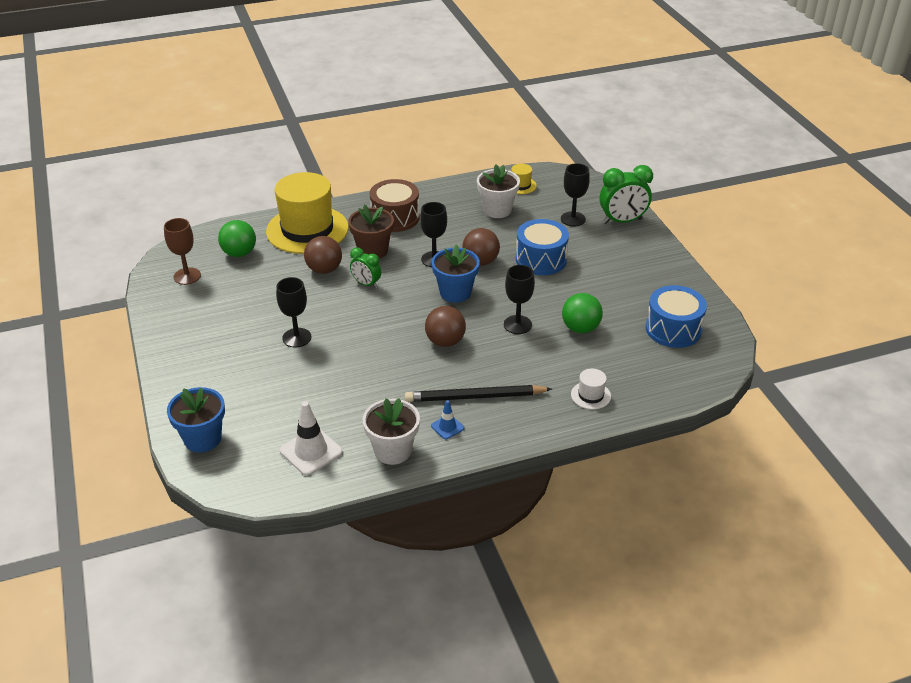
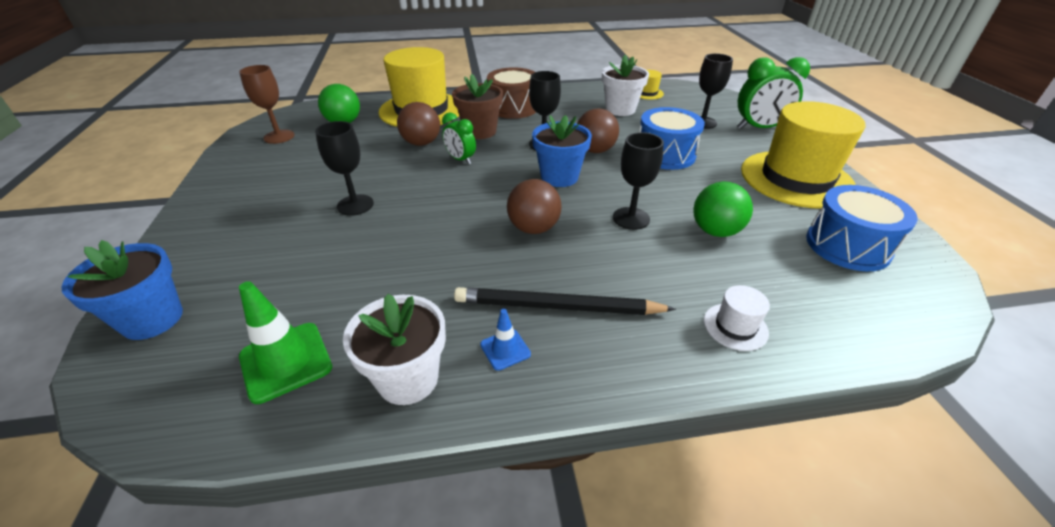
camera: 10 degrees right, 0 degrees up
(311, 451) = (286, 361): white traffic cone -> green traffic cone
(646, 273) = (796, 179): none -> yellow hat

